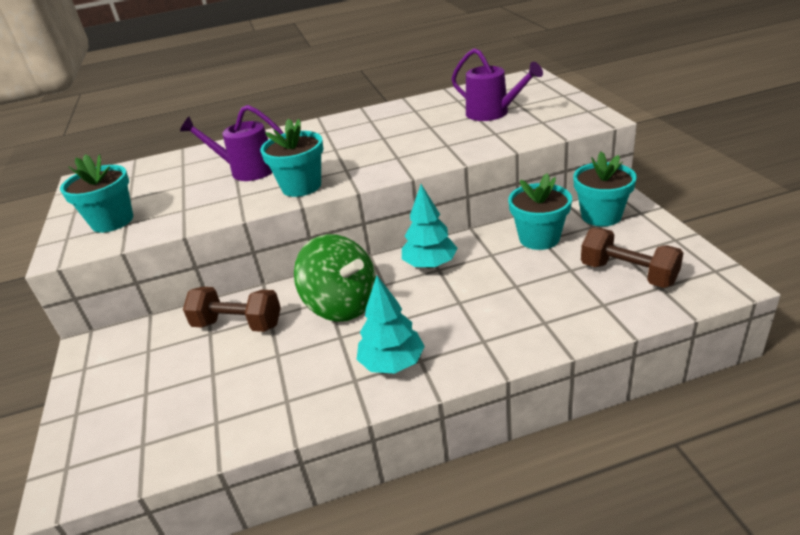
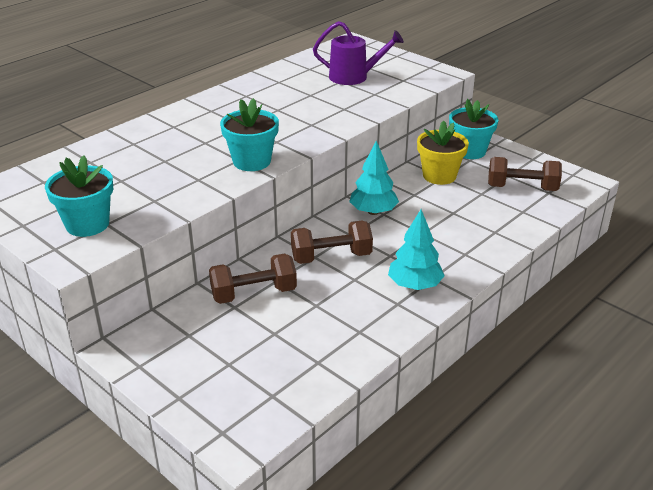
camera: 35 degrees left, 0 degrees up
(248, 170) = (175, 156): purple watering can -> none
(342, 305) = (331, 257): green spinning top -> brown dumbbell
(539, 238) = (439, 176): turquoise flower pot -> yellow flower pot

